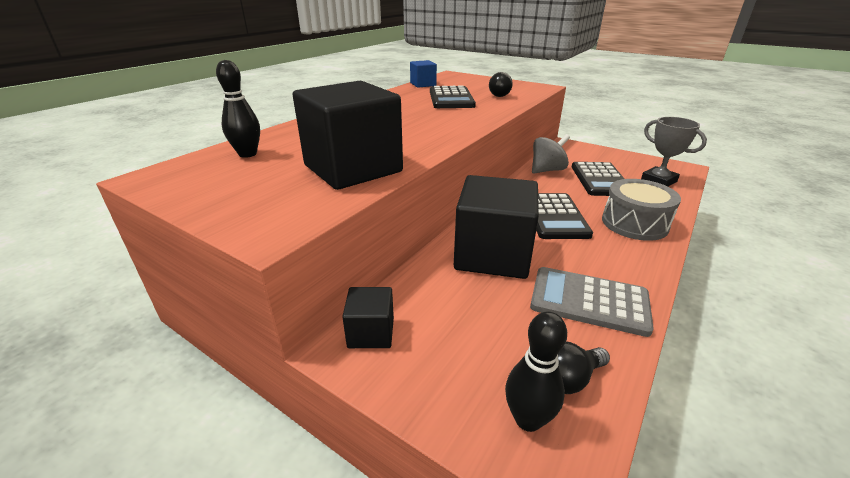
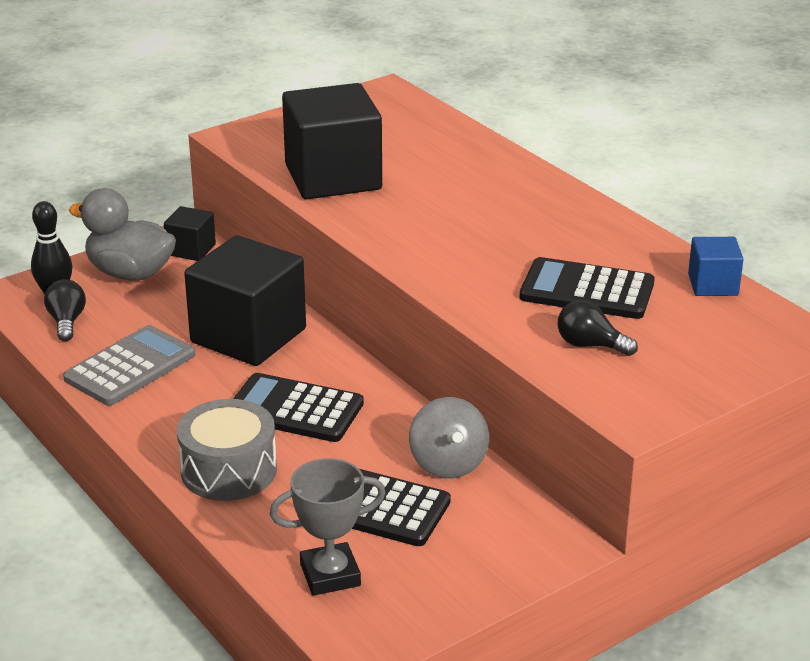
camera: 110 degrees right, 0 degrees up
(247, 154) = (417, 129): black bowling pin -> none
(442, 365) = (130, 273): none -> grey duck

